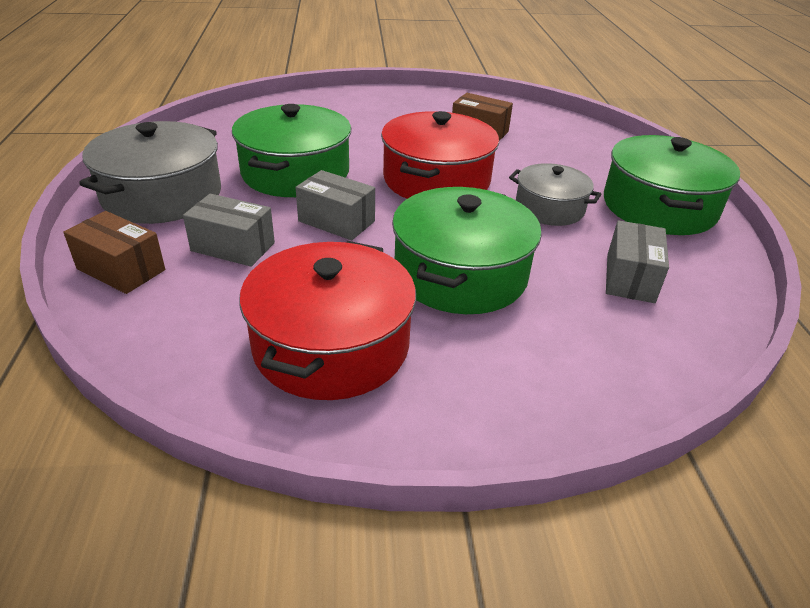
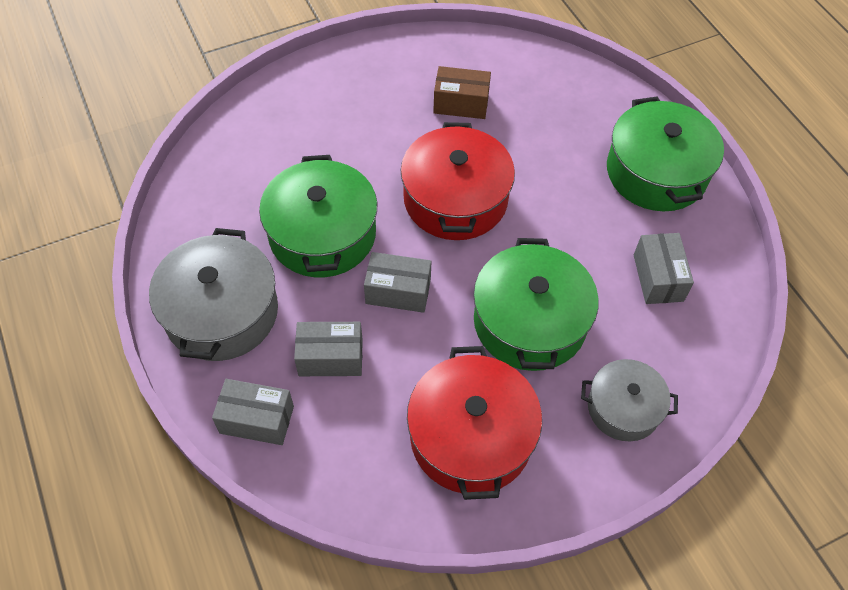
camera: 20 degrees left, 20 degrees up
(121, 269) = (257, 420): brown box -> grey box
(549, 208) = (568, 207): grey pot -> grey pot (623, 408)

